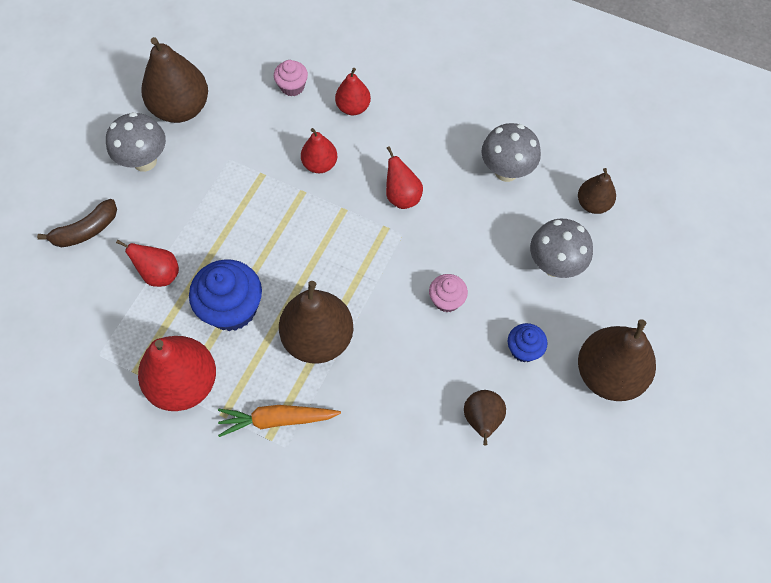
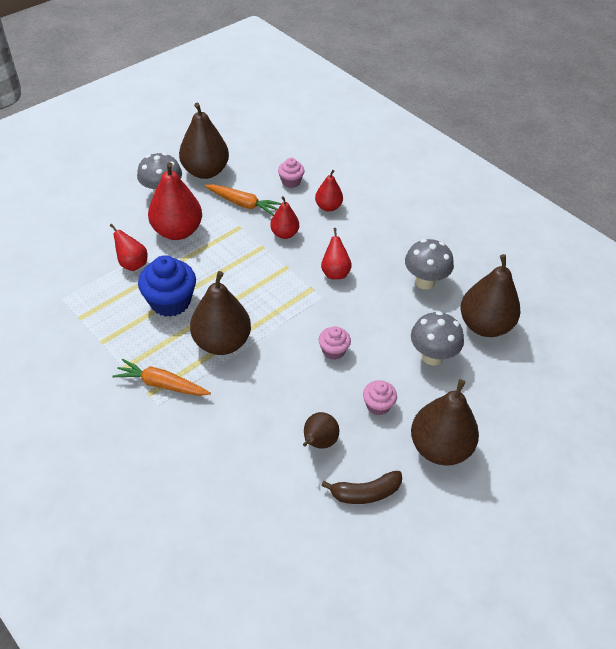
camera: 20 degrees right, 15 degrees down
(86, 230) = (98, 222): brown banana -> brown banana (365, 493)
(184, 384) = (109, 337): red pear -> red pear (177, 231)
(250, 139) = (243, 204): none -> orange carrot
(524, 349) = (378, 405): blue cupcake -> pink cupcake
(593, 204) = (484, 325): brown pear -> brown pear, size x1.81

